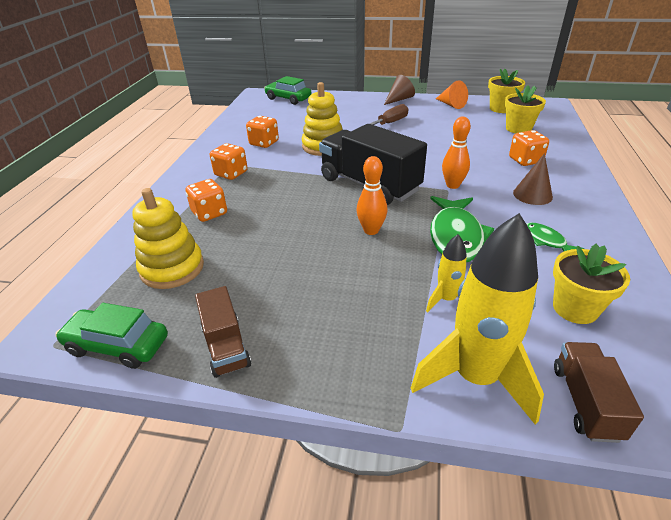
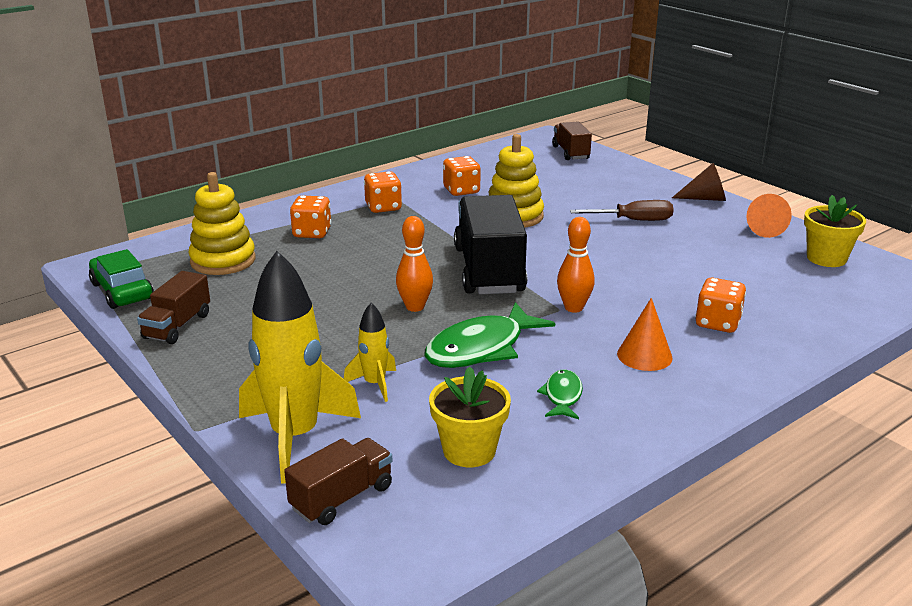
camera: 40 degrees right, 10 degrees down
(288, 99) = (570, 153): green car -> brown truck
(518, 128) = (793, 289): yellow flower pot -> none
(532, 195) = (644, 355): brown cone -> orange cone

